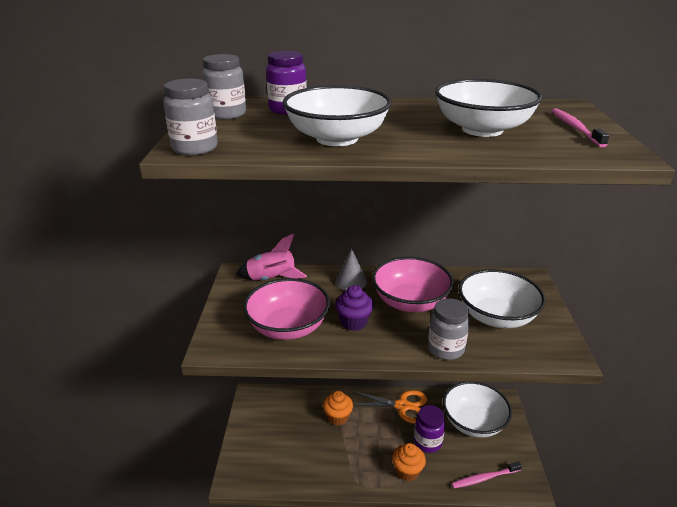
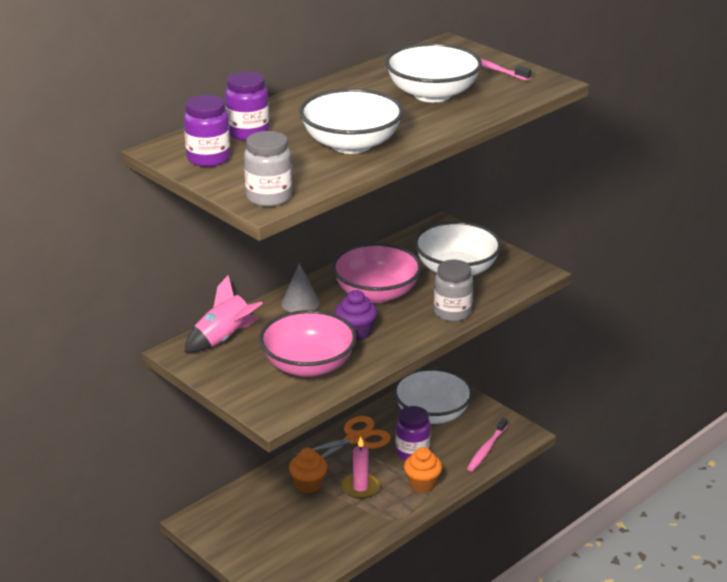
camera: 45 degrees left, 0 degrees up
(227, 114) = (208, 158): grey jar -> purple jar
(365, 443) = (360, 487): none -> pink candle

